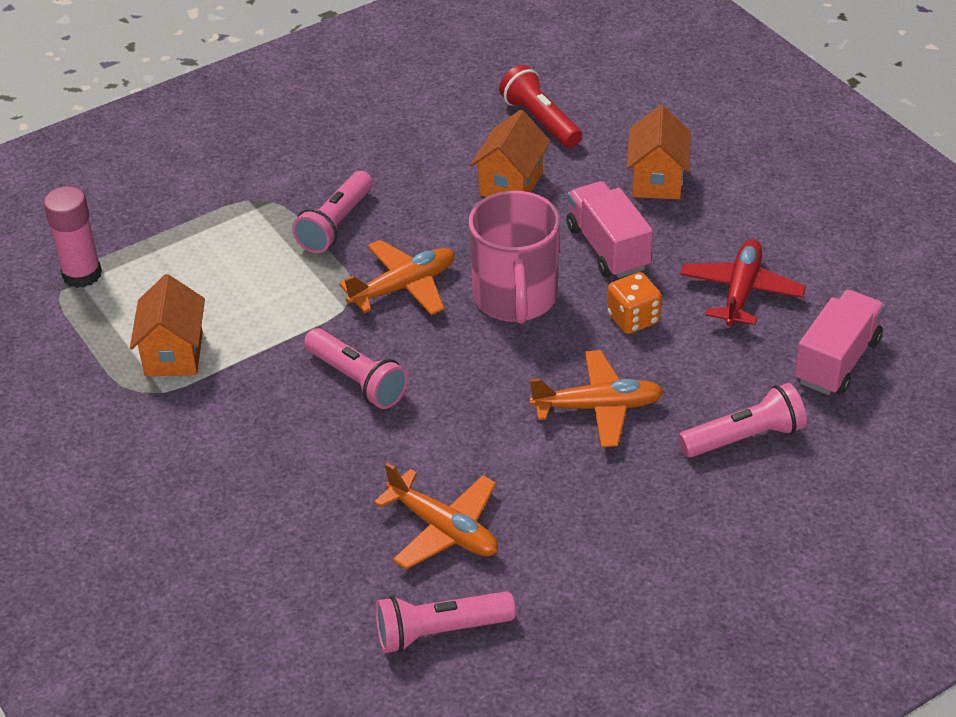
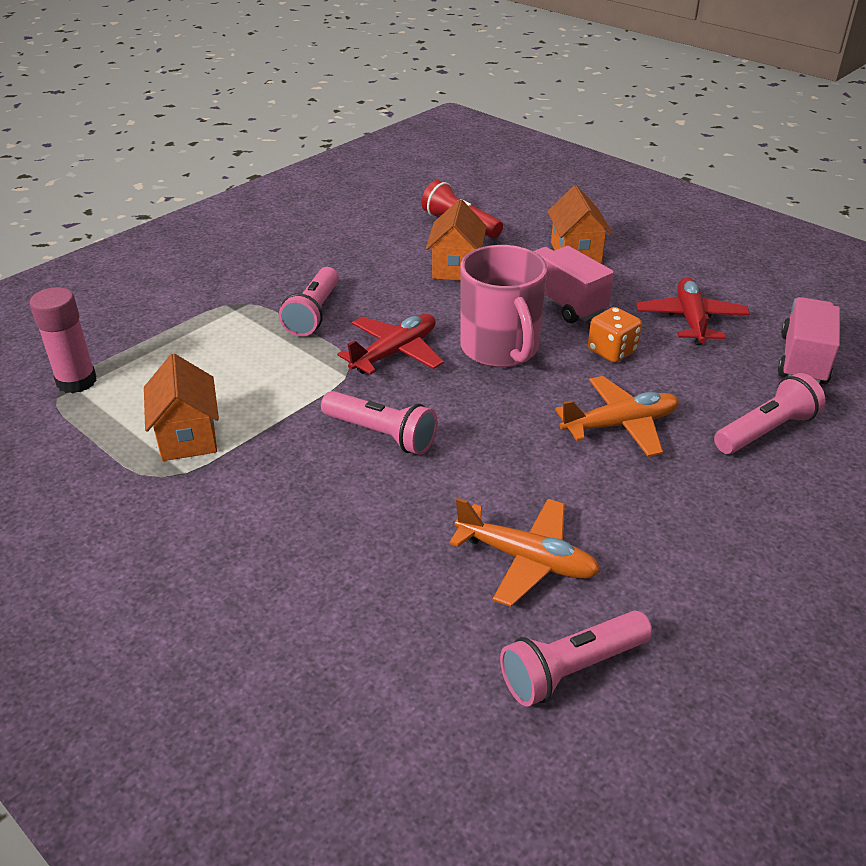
camera: 15 degrees left, 5 degrees down
(403, 287) = (395, 353): orange plane -> red plane

